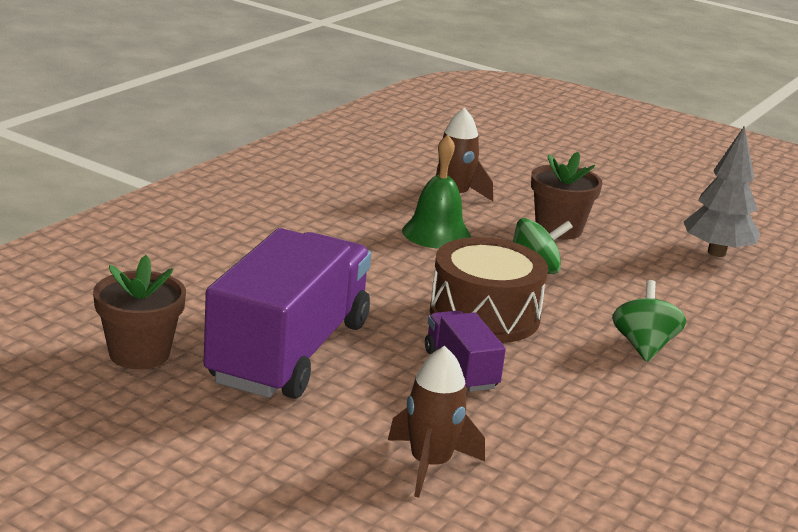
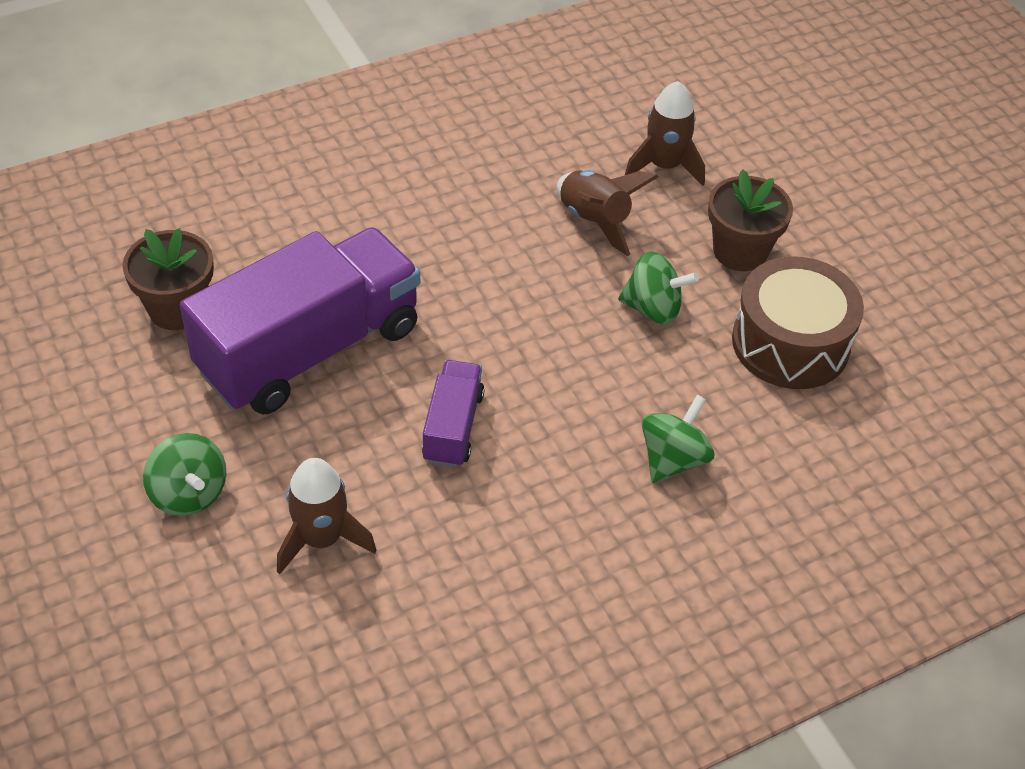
camera: 30 degrees right, 25 degrees up
(279, 468) = (189, 493): none -> green spinning top
(436, 233) = (595, 220): green bell -> brown rocket
(484, 315) = (541, 359): brown drum -> brown drum (790, 343)
(717, 252) = (899, 343): grey tree -> none

